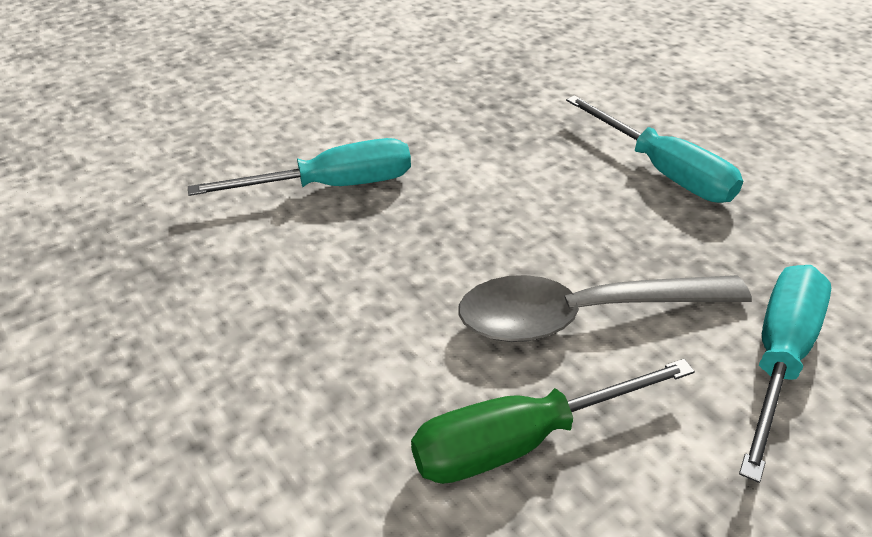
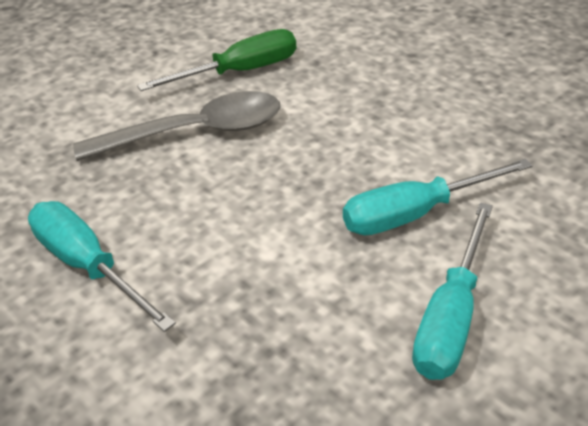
camera: 175 degrees right, 0 degrees up
(778, 357) = (74, 121): turquoise screwdriver -> turquoise screwdriver (450, 317)

